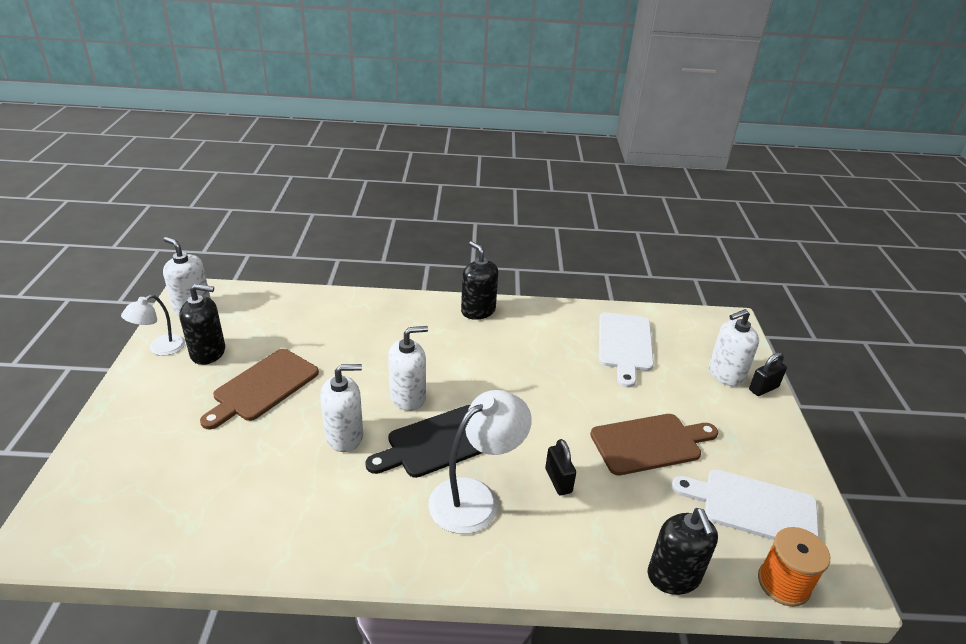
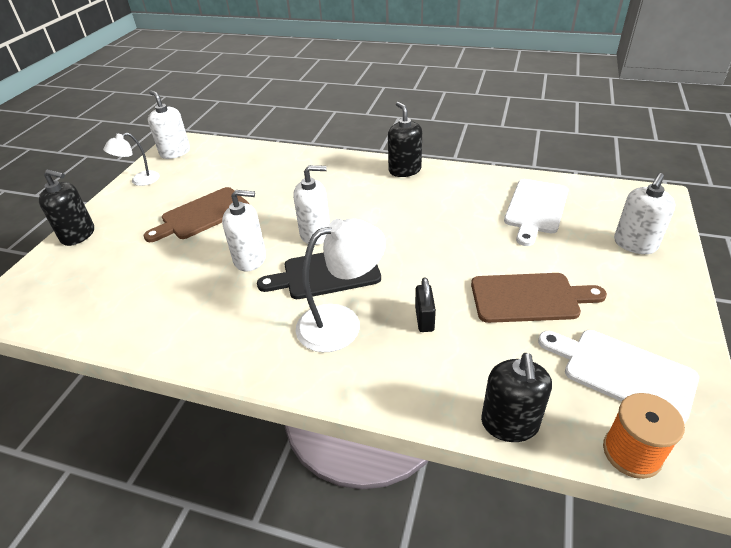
camera: 20 degrees right, 5 degrees up
(208, 352) = (172, 186): black soap dispenser -> black soap dispenser (78, 235)
(725, 374) = (635, 244): white soap dispenser -> white soap dispenser turned 45 degrees counterclockwise
(763, 388) = (674, 261): black padlock -> none

